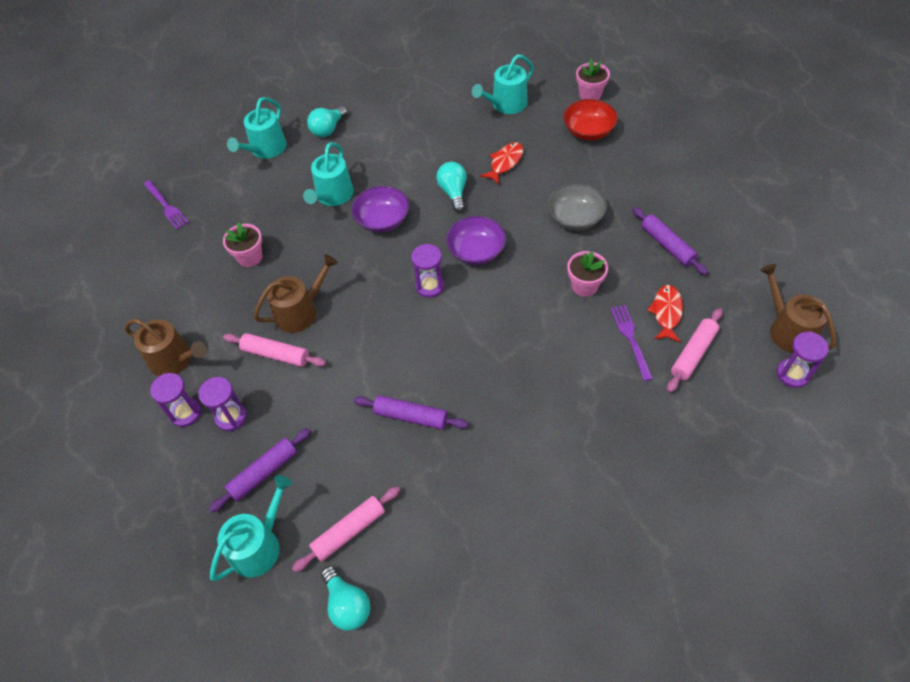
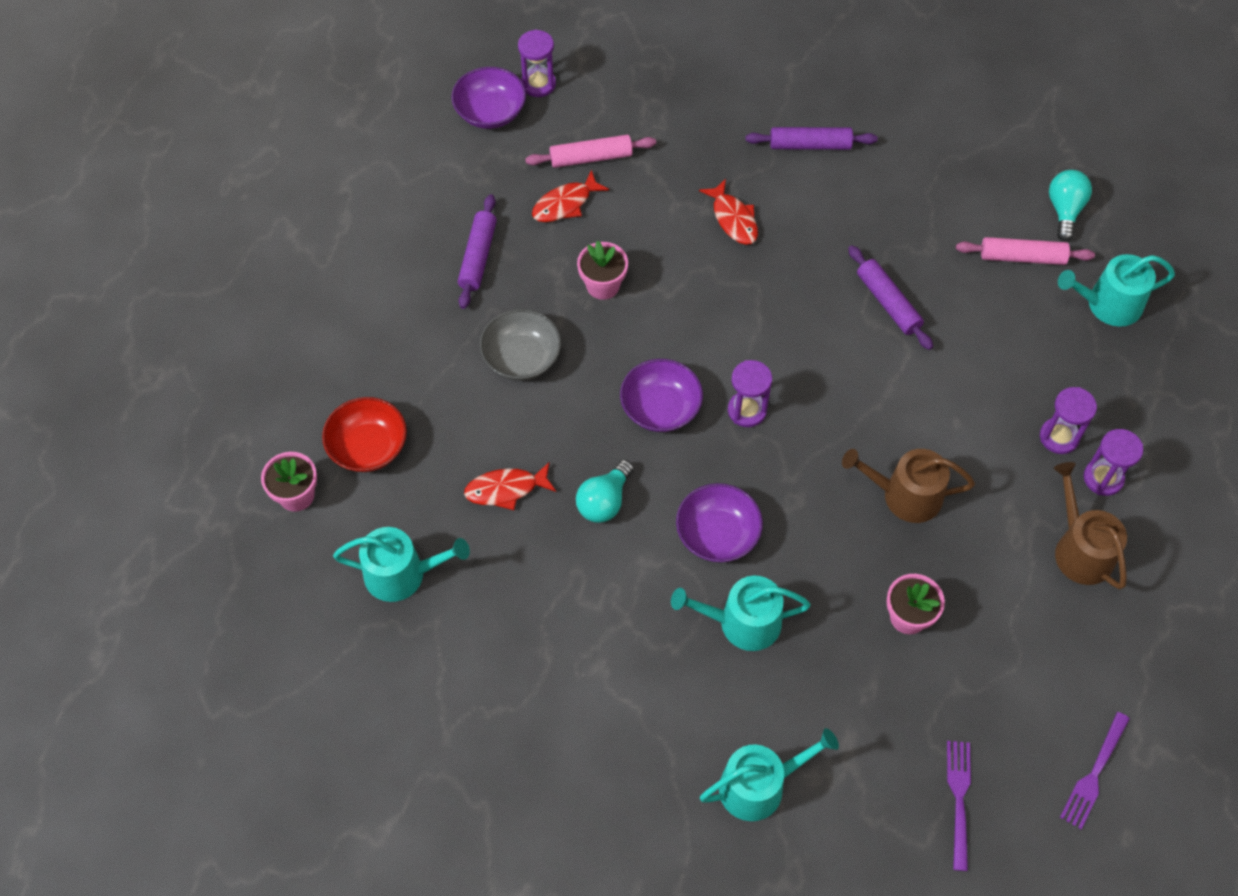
camera: 140 degrees left, 5 degrees up
(263, 473) = (1063, 360): purple rolling pin -> purple rolling pin (810, 145)
(276, 354) = (967, 467): pink rolling pin -> none
(328, 129) = (651, 744): turquoise light bulb -> none
(332, 196) = (741, 622): turquoise watering can -> turquoise watering can turned 150 degrees counterclockwise
(563, 389) = (733, 219): none -> red fish
(631, 339) = (625, 209): purple fork -> purple fork (1094, 773)
(788, 329) = (490, 112): brown watering can -> purple bowl

